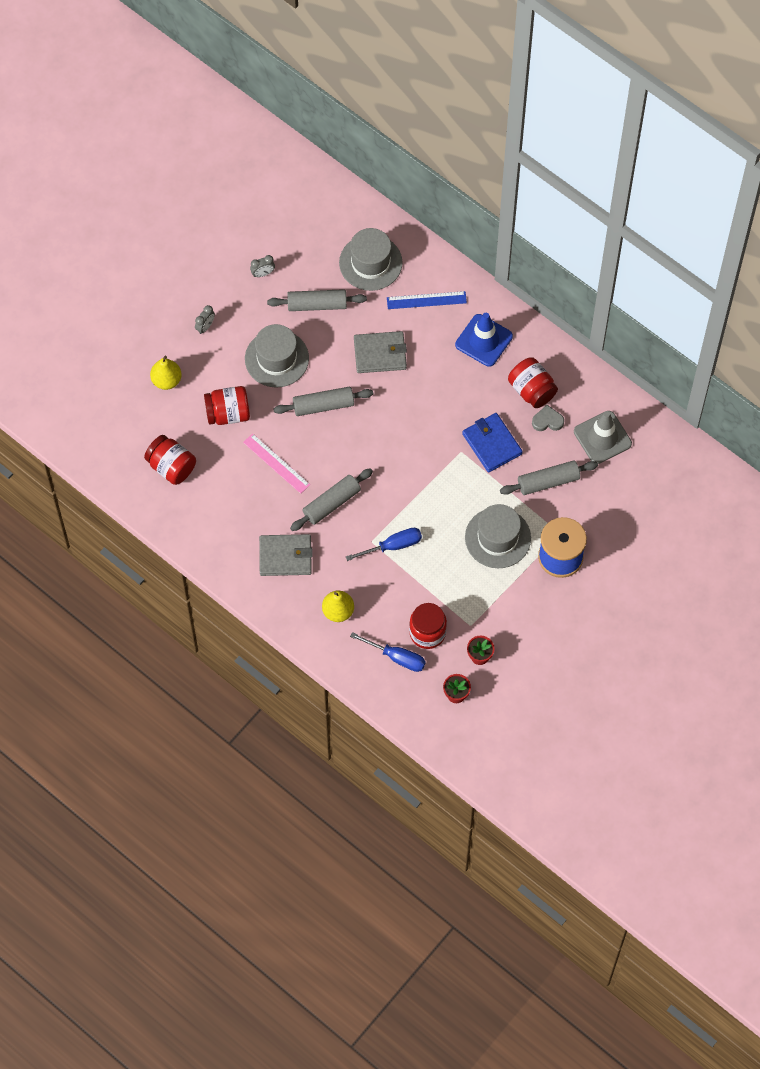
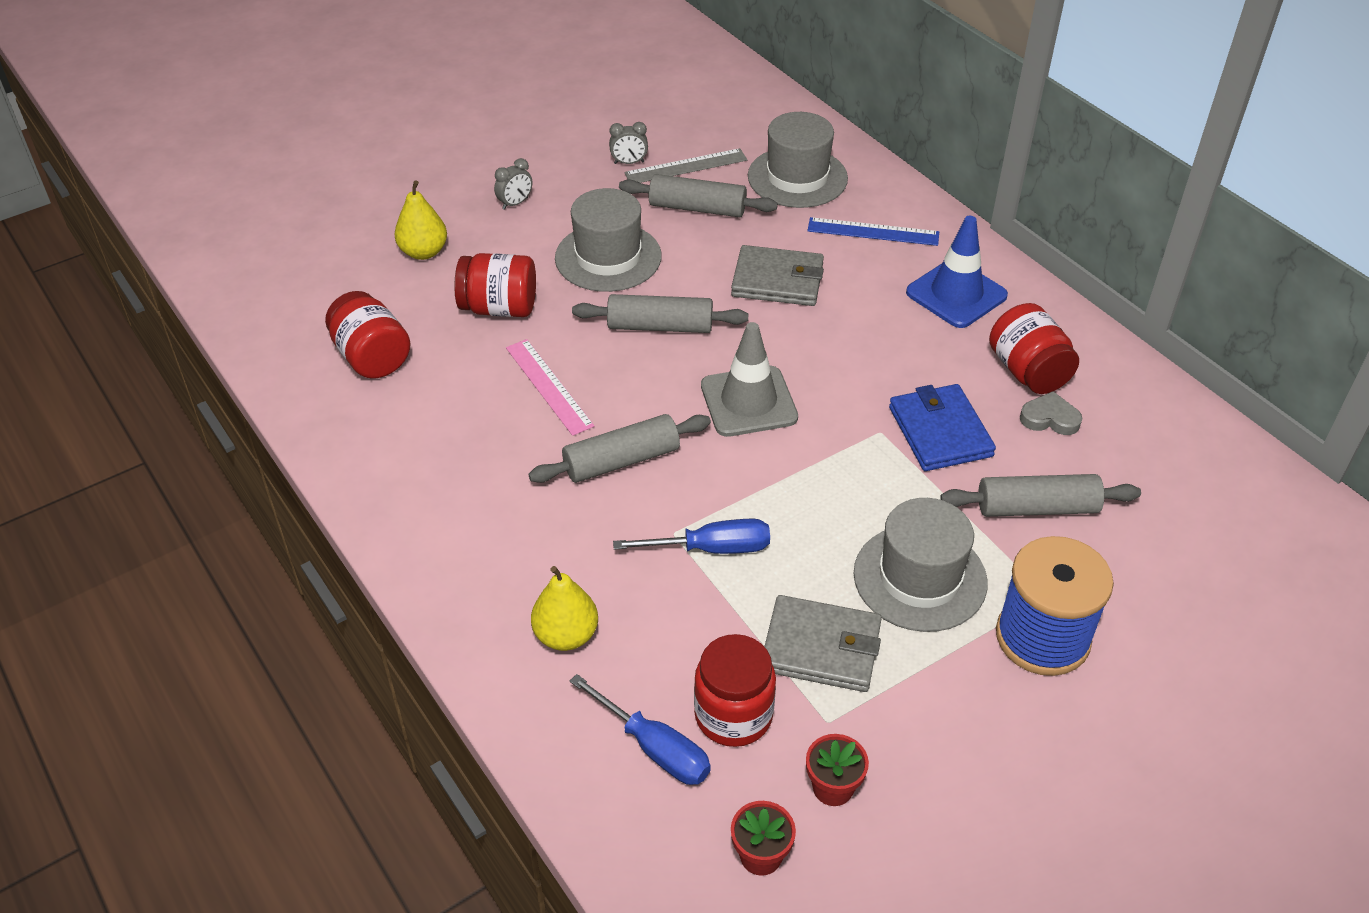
camera: 15 degrees right, 20 degrees down
(285, 556) = (504, 523): grey wallet -> grey wallet (821, 647)
(299, 269) = (686, 167): none -> grey ruler
(602, 437) = (1151, 461): grey traffic cone -> grey traffic cone (748, 402)

